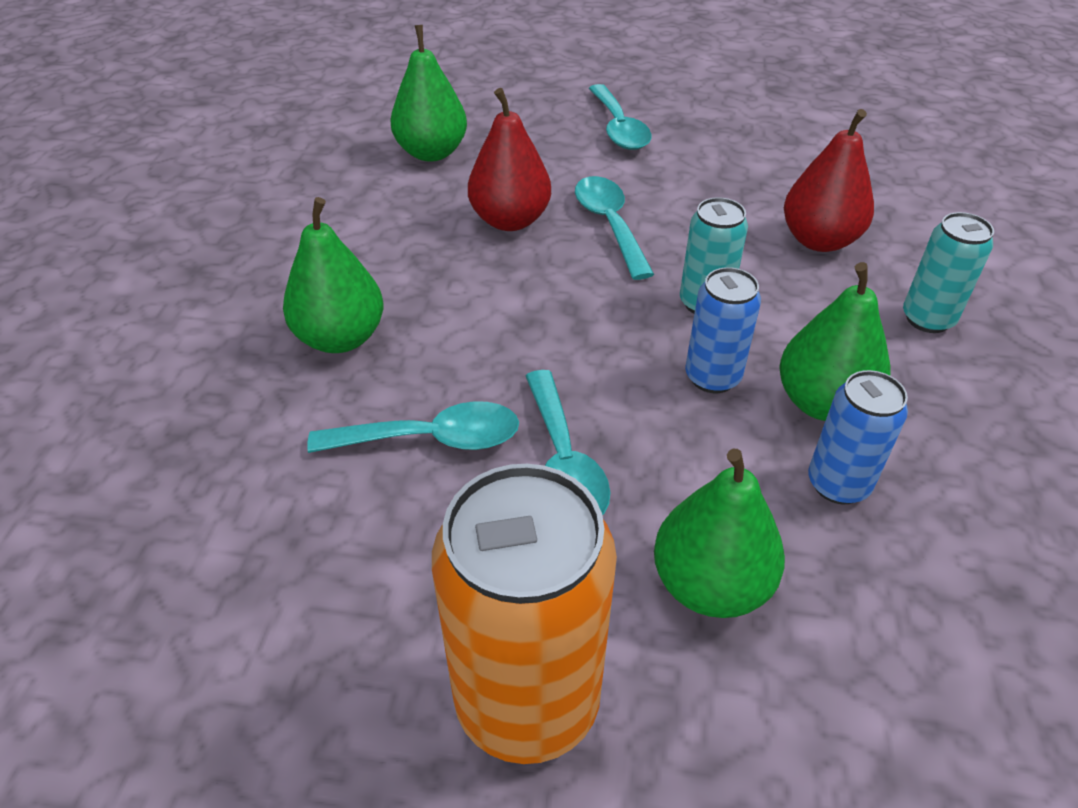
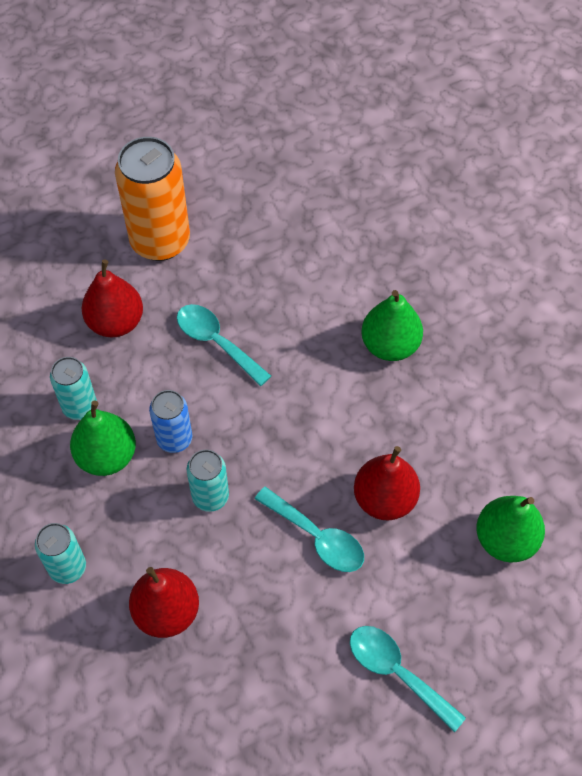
camera: 145 degrees right, 15 degrees up
(431, 439) = (288, 317): turquoise spoon -> none
(710, 584) = (116, 322): green pear -> red pear
(838, 484) = (80, 406): blue can -> turquoise can

